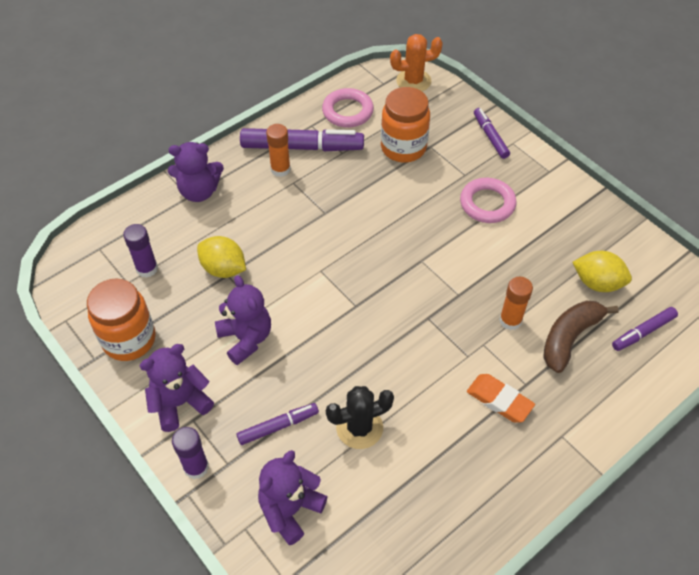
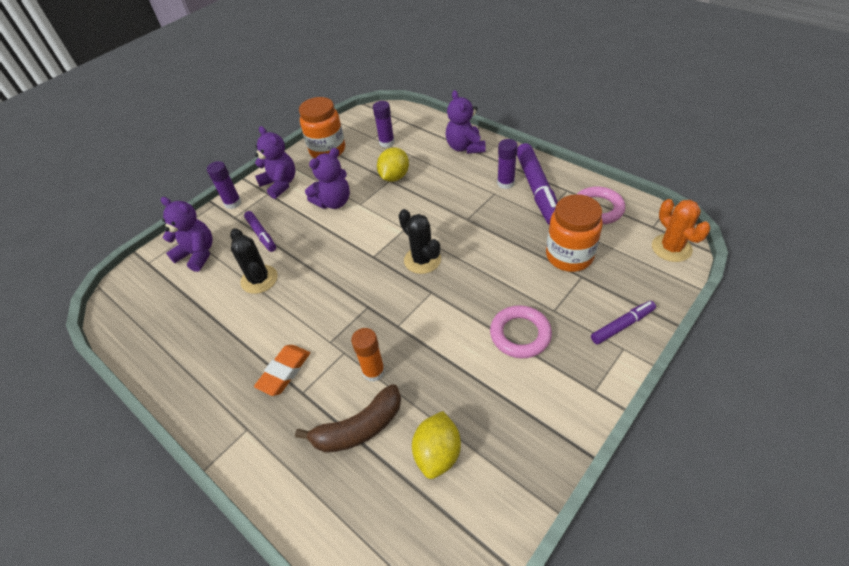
camera: 85 degrees right, 5 degrees down
(280, 169) = (505, 183): orange glue stick -> purple glue stick
(375, 261) = (422, 260): none -> black cactus
(569, 338) = (359, 428): brown banana -> brown banana turned 120 degrees clockwise
(643, 332) = (376, 509): purple marker -> none

